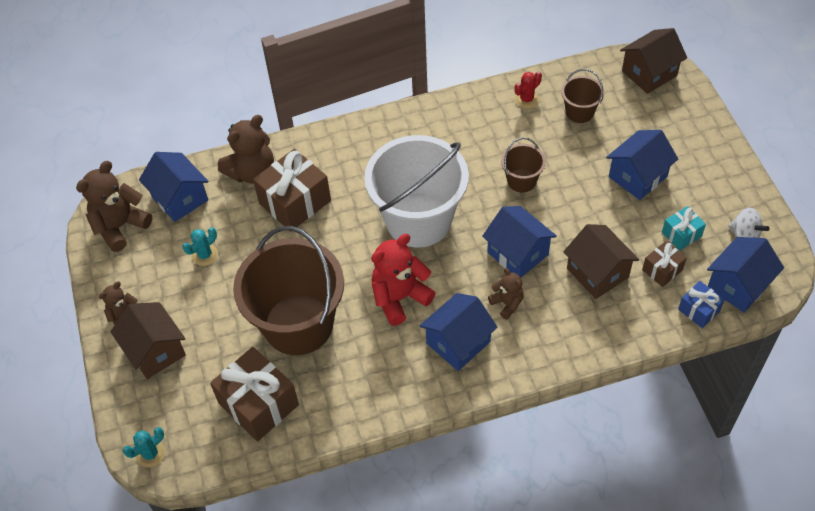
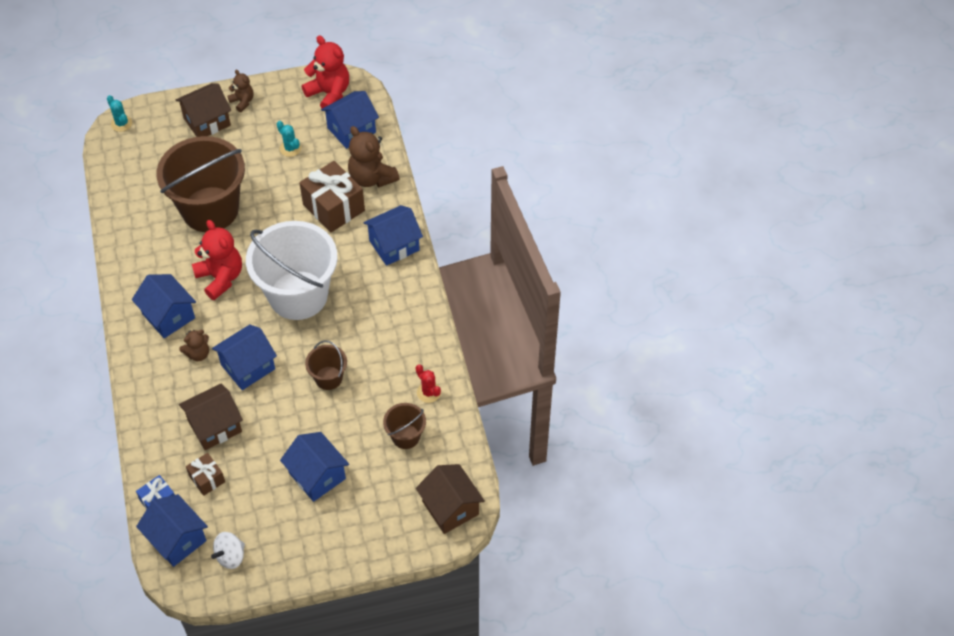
camera: 90 degrees right, 0 degrees up
(120, 226) = (329, 94): brown teddy bear -> red teddy bear
(258, 404) = (145, 185): brown gift -> none
(346, 143) = (394, 245): none -> blue house
(681, 234) = (243, 502): turquoise gift -> none

